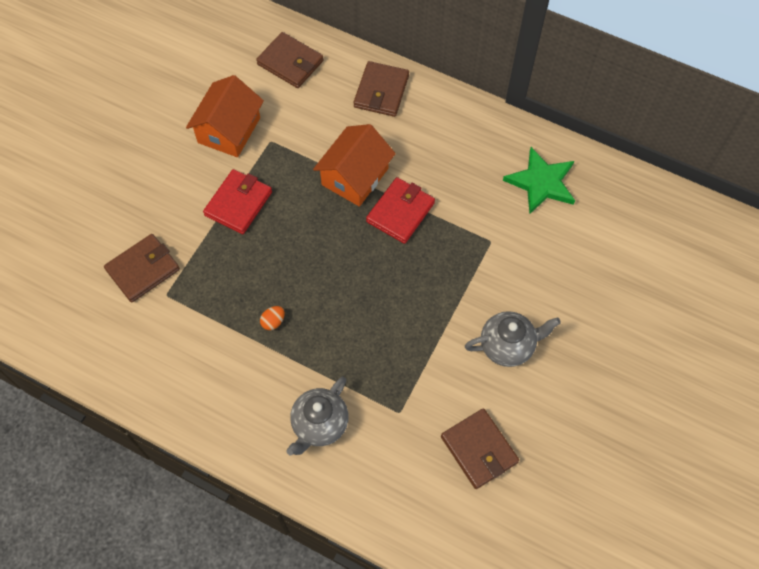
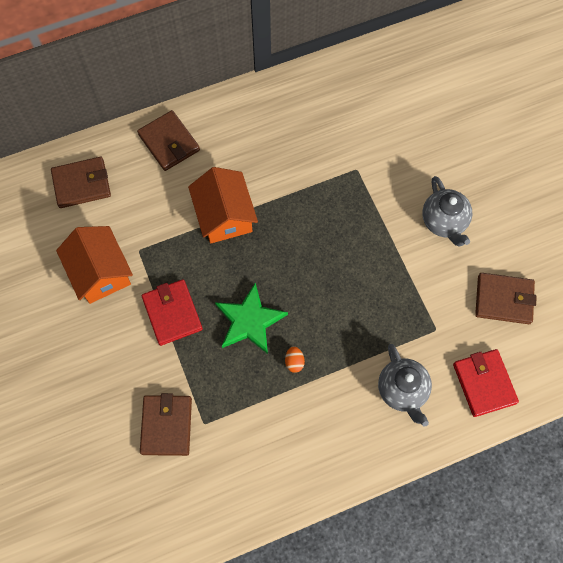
camera: 50 degrees left, 5 degrees up
(400, 212) = (281, 208): red wallet -> red wallet (484, 383)
(507, 346) = (444, 222): grey teapot -> grey teapot turned 135 degrees clockwise
(541, 182) = (340, 102): green star -> green star (249, 321)

